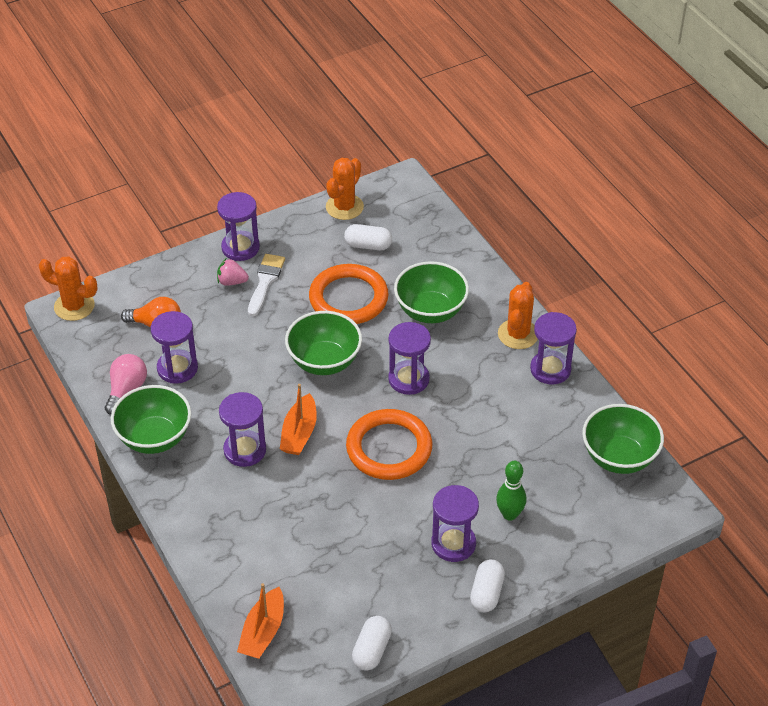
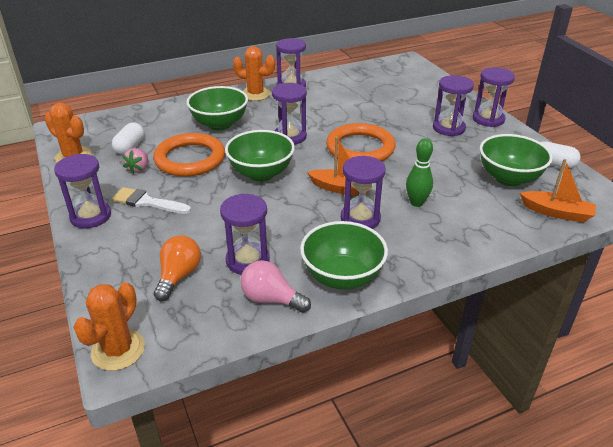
camera: 85 degrees left, 10 degrees down
(232, 282) = (137, 222): pink strawberry -> pink strawberry (138, 169)
(486, 593) = (488, 119): white capsule -> purple hourglass
(509, 514) = (420, 107): green bowling pin -> green bowling pin (416, 203)
(619, 457) = (370, 72): green bowl -> green bowl (509, 178)

